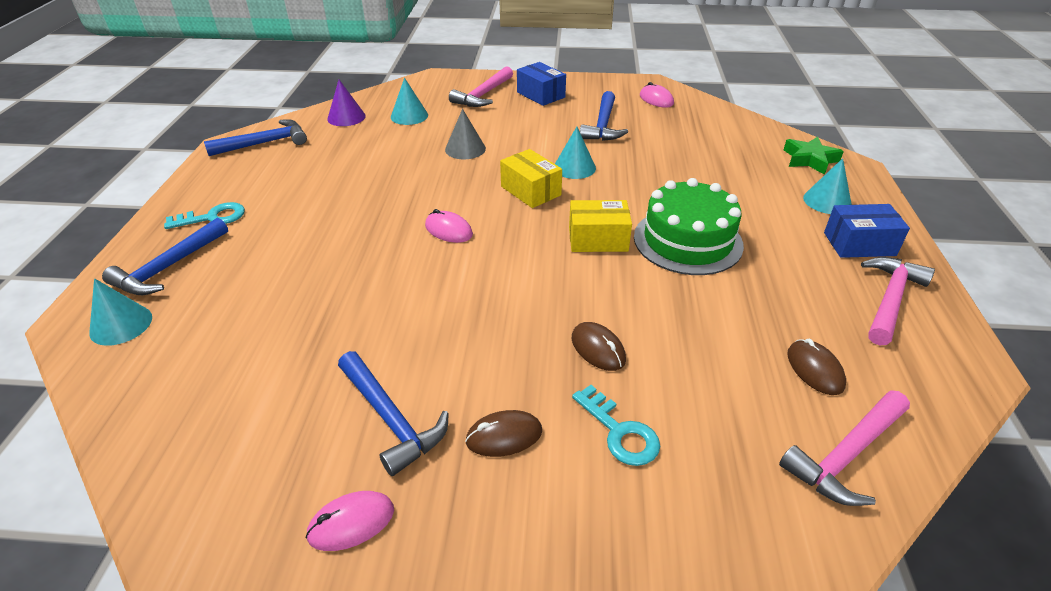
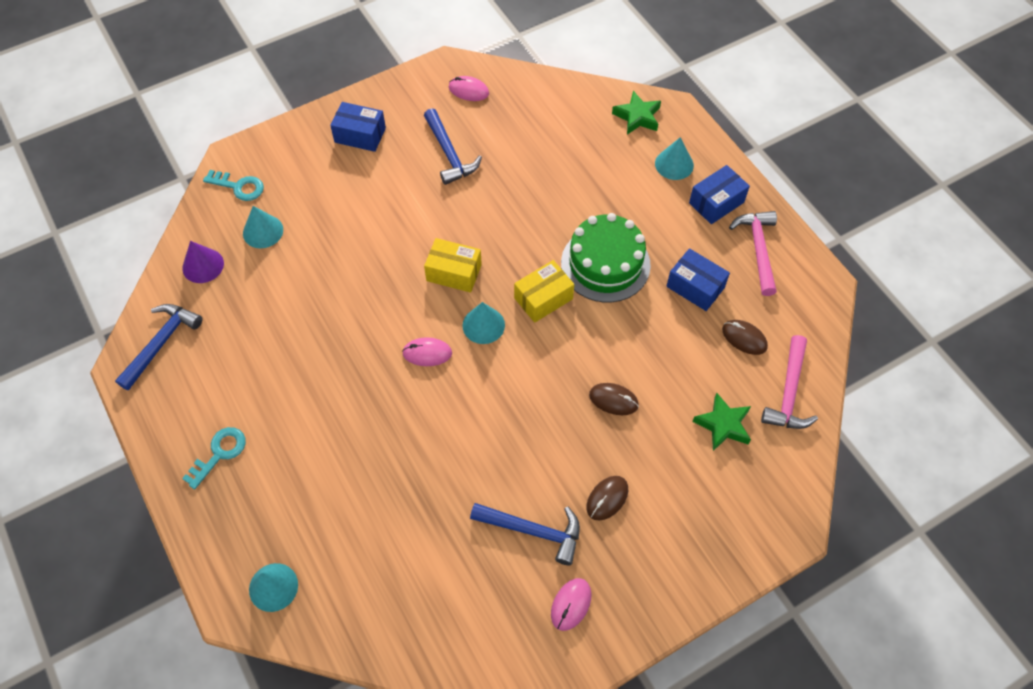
camera: 35 degrees left, 20 degrees up
(169, 267) = (245, 520): blue hammer -> none
(465, 149) = (356, 250): grey cone -> none
(483, 95) = (306, 163): pink hammer -> none
(574, 167) = (466, 224): turquoise cone -> turquoise cone (483, 325)
(620, 432) = (667, 453): turquoise key -> turquoise key (239, 187)
(720, 441) = (723, 425): none -> green star
(781, 298) = (695, 287): none -> blue box

